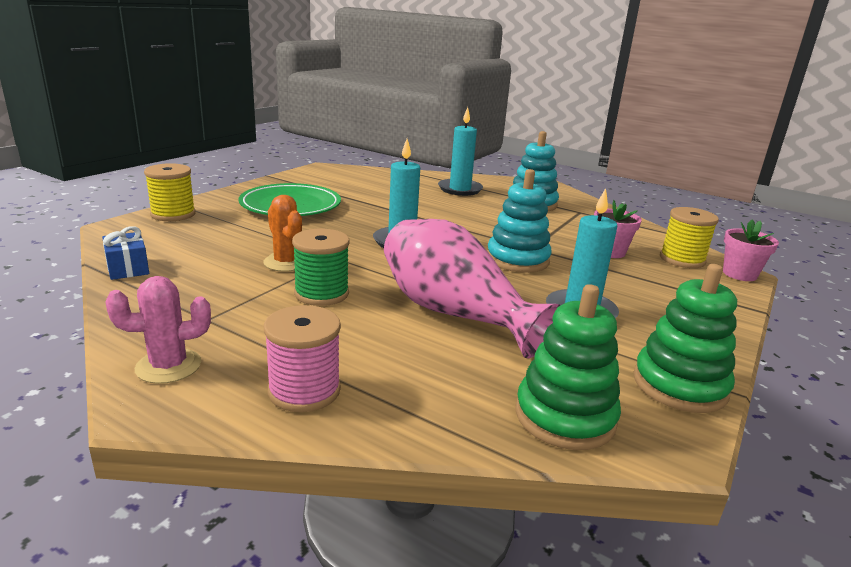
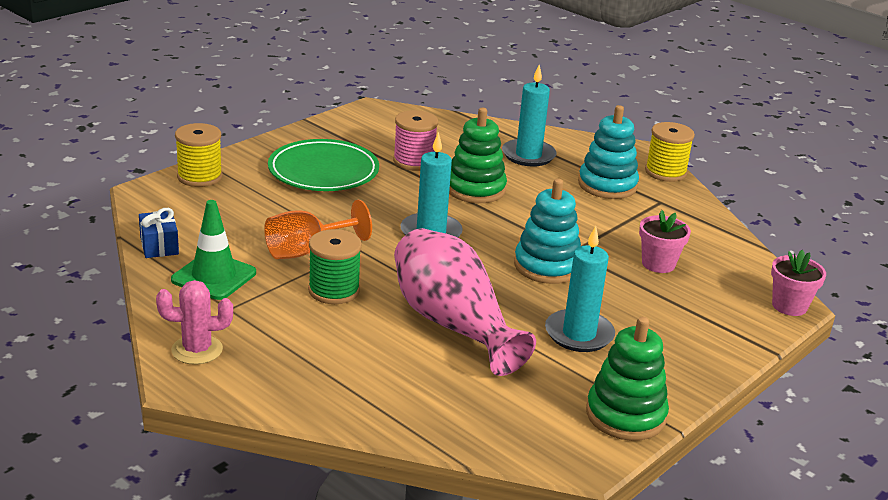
camera: 10 degrees right, 5 degrees up
(189, 291) = (214, 276): none -> green traffic cone
(286, 262) = (306, 251): orange cactus -> orange goblet
(304, 390) = (301, 383): pink spool -> pink spool (414, 161)
(565, 417) = (506, 429): green stacking toy -> green stacking toy (475, 189)
(682, 259) = (736, 281): yellow spool -> yellow spool (665, 172)

